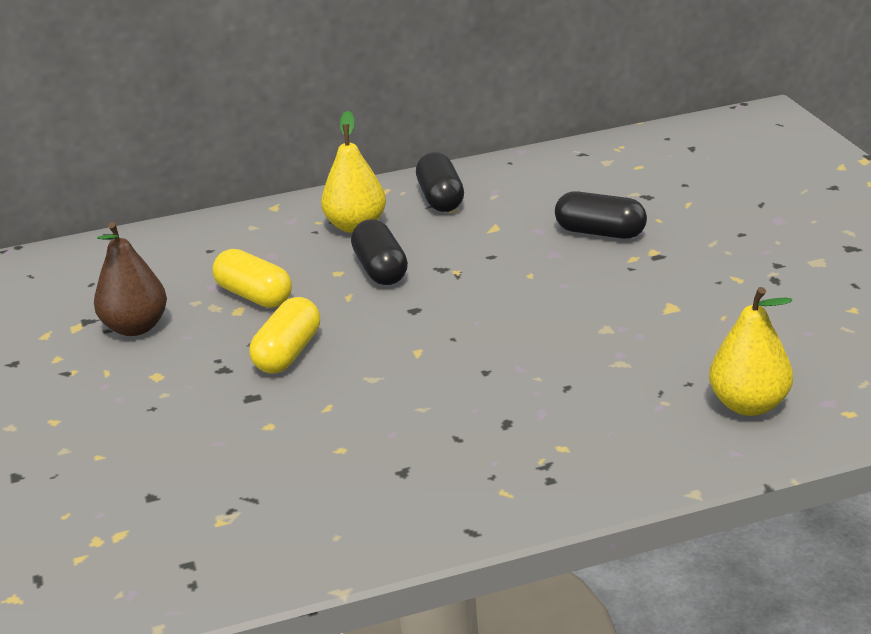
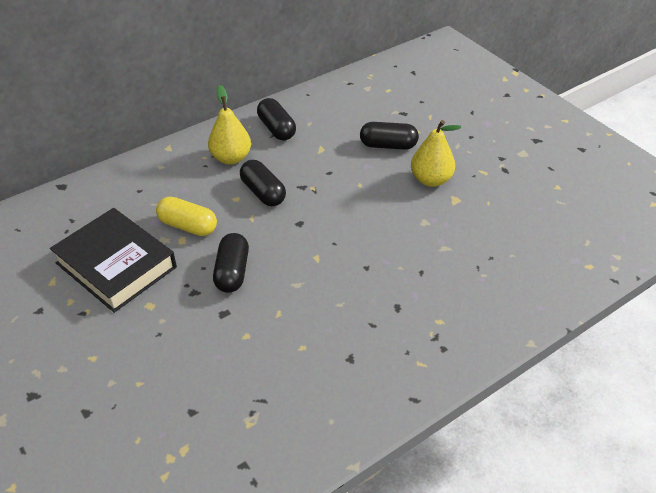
camera: 20 degrees left, 15 degrees up
(135, 327) = (116, 265): brown pear -> black book
(288, 353) = (232, 272): yellow capsule -> black capsule
(749, 405) = (532, 269): yellow pear -> yellow pear (431, 180)

